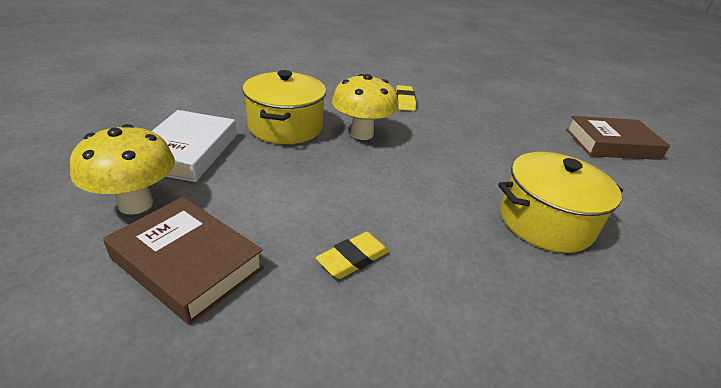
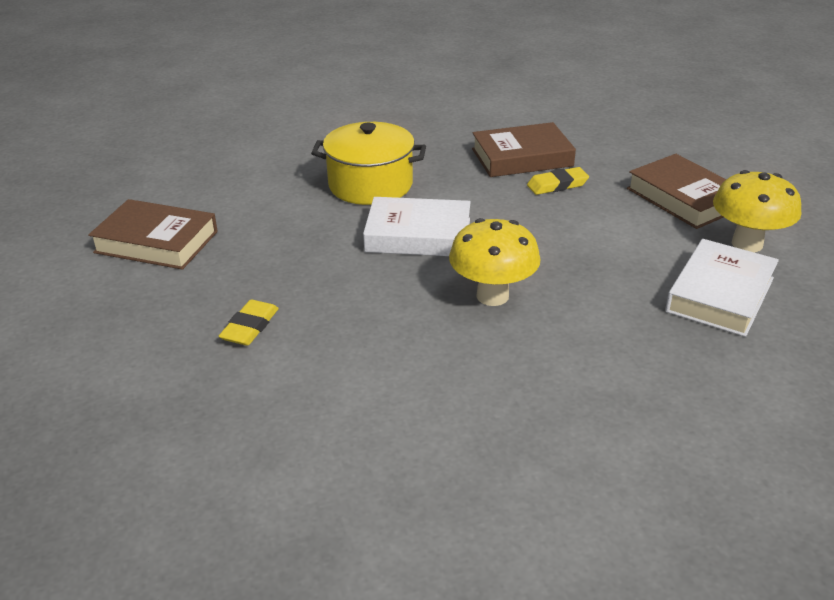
camera: 155 degrees left, 0 degrees up
(285, 127) = (597, 319): yellow pot -> none
(405, 101) = (380, 354): yellow eraser -> yellow eraser (250, 327)
(421, 309) = (522, 157): none -> brown book
(448, 172) = (418, 235): none -> white book

